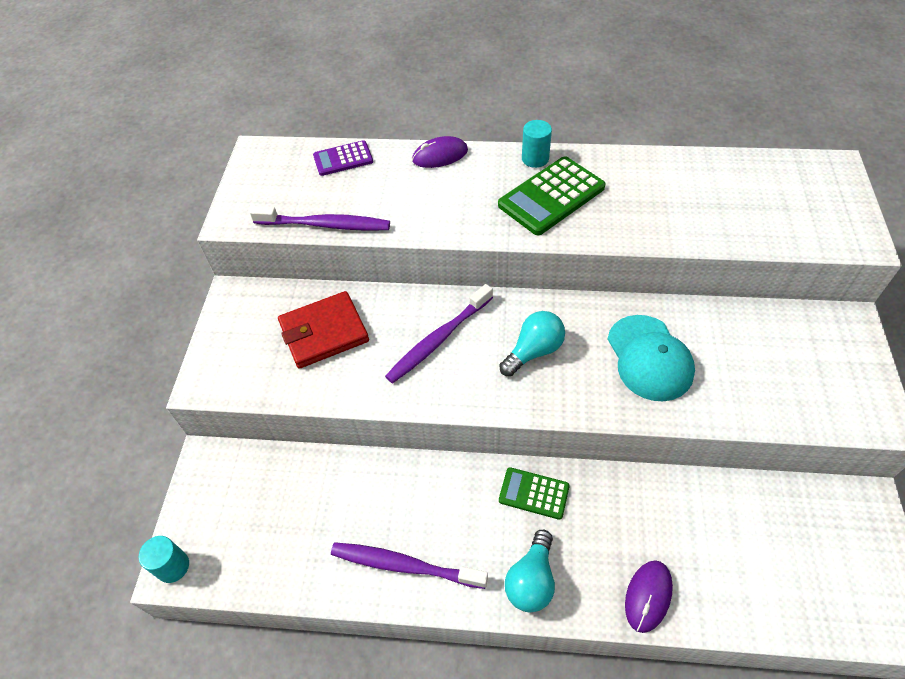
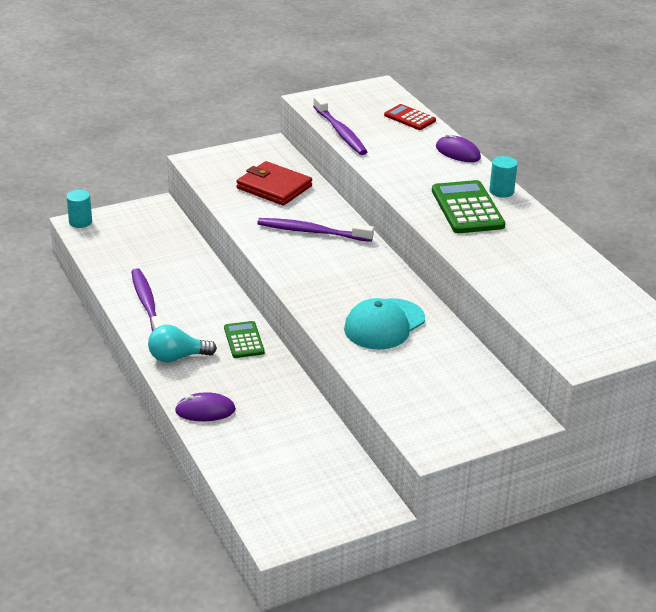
camera: 55 degrees right, 20 degrees down
(343, 159) = (409, 118): purple calculator -> red calculator
(534, 351) = (340, 273): turquoise light bulb -> none
(551, 196) = (467, 208): green calculator -> green calculator turned 60 degrees clockwise

